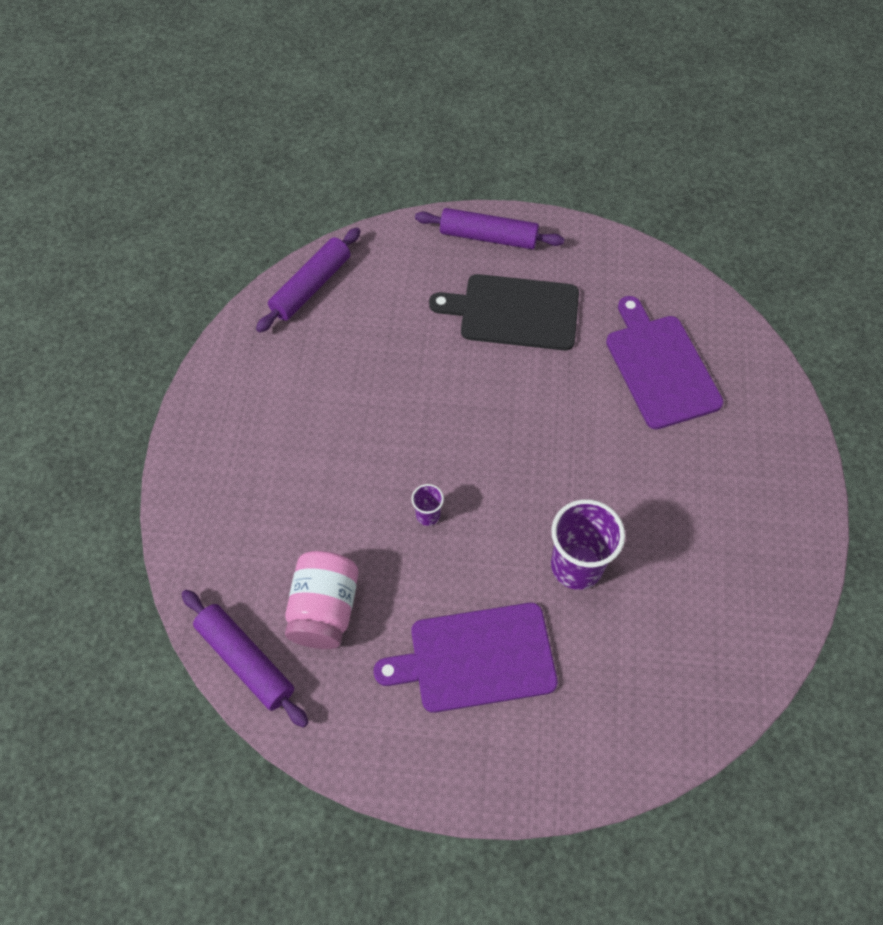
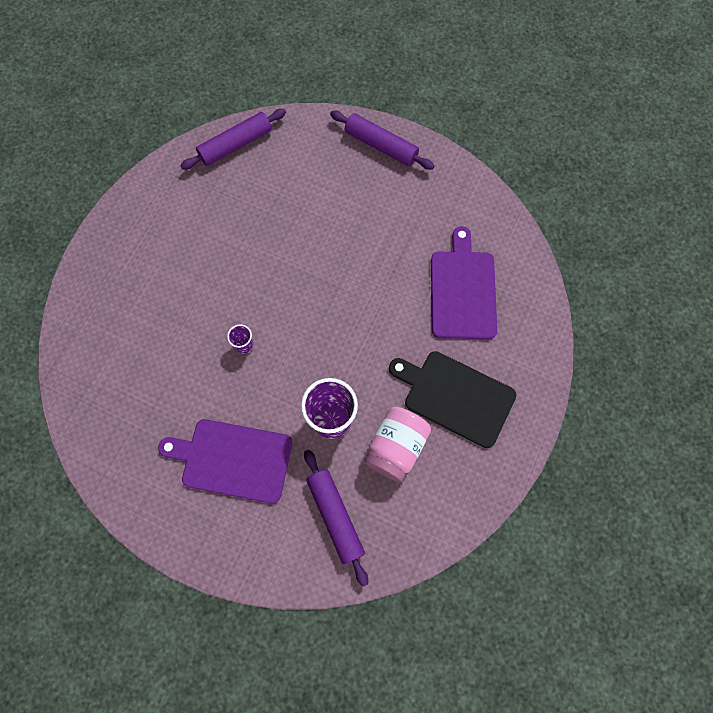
camera: 20 degrees right, 10 degrees up
(245, 660) = (80, 405): purple rolling pin -> purple rolling pin (335, 516)
(324, 609) = (146, 388): pink jar -> pink jar (396, 447)
(514, 312) = (373, 212): black cutting board -> black cutting board (455, 397)

